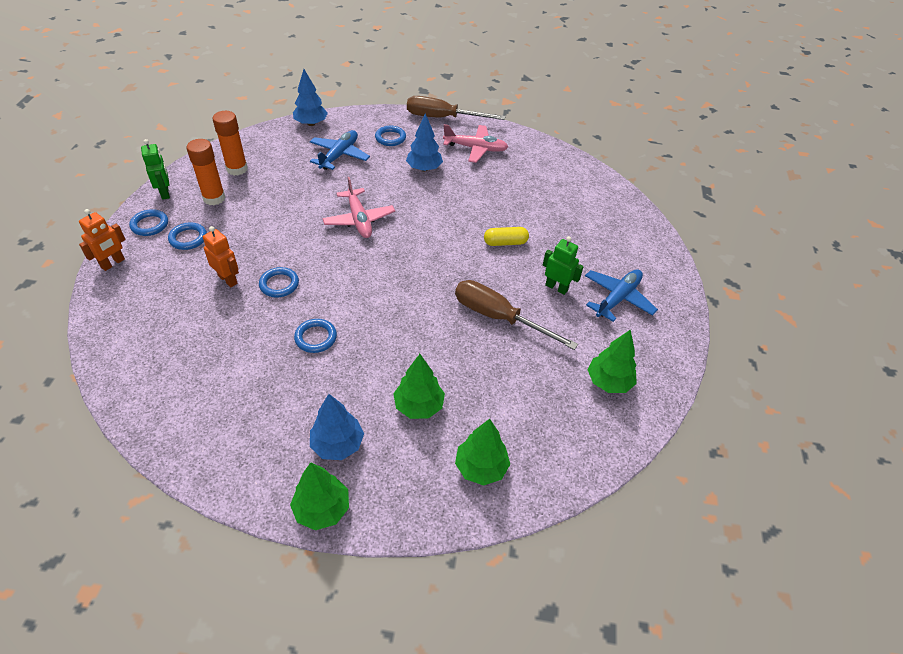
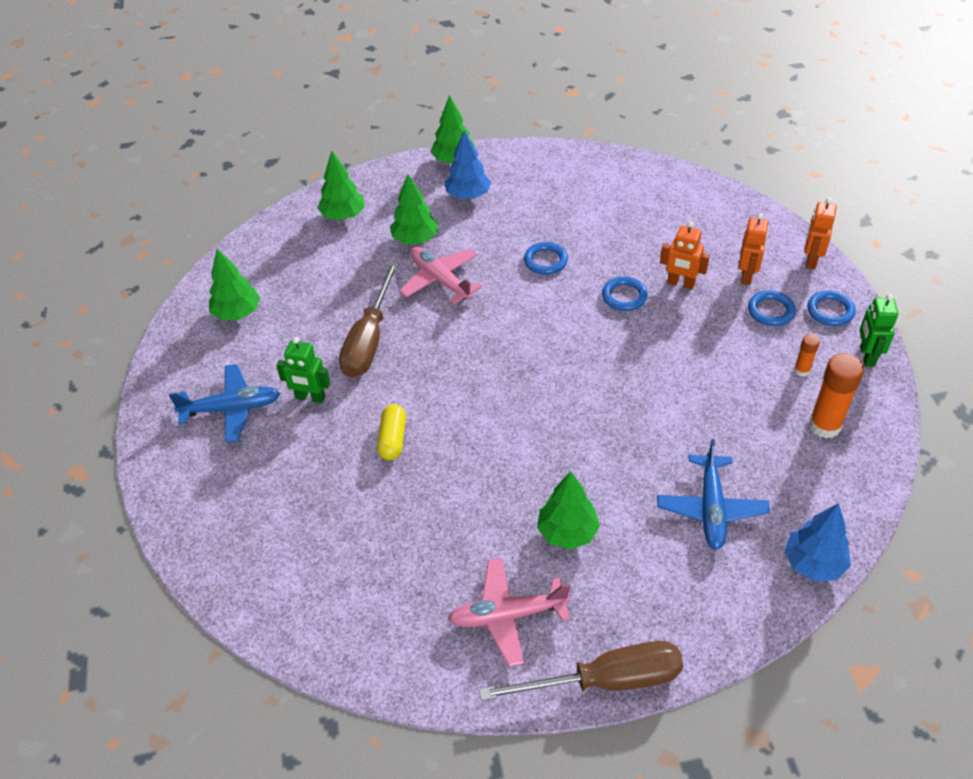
camera: 165 degrees right, 0 degrees up
(165, 193) = (866, 356): green robot -> green robot turned 45 degrees clockwise
(173, 268) = (747, 276): none -> orange robot
(214, 198) = (802, 370): orange glue stick -> orange glue stick, size x0.52
(359, 220) = (599, 405): pink plane -> pink plane (440, 280)
(390, 138) = (662, 582): blue ring -> none
(424, 169) = (567, 532): blue tree -> green tree
(498, 317) = (369, 340): brown screwdriver -> brown screwdriver turned 90 degrees clockwise
(505, 243) = (393, 439): yellow capsule -> yellow capsule turned 60 degrees counterclockwise
(617, 298) = (232, 409): blue plane -> blue plane turned 120 degrees counterclockwise

